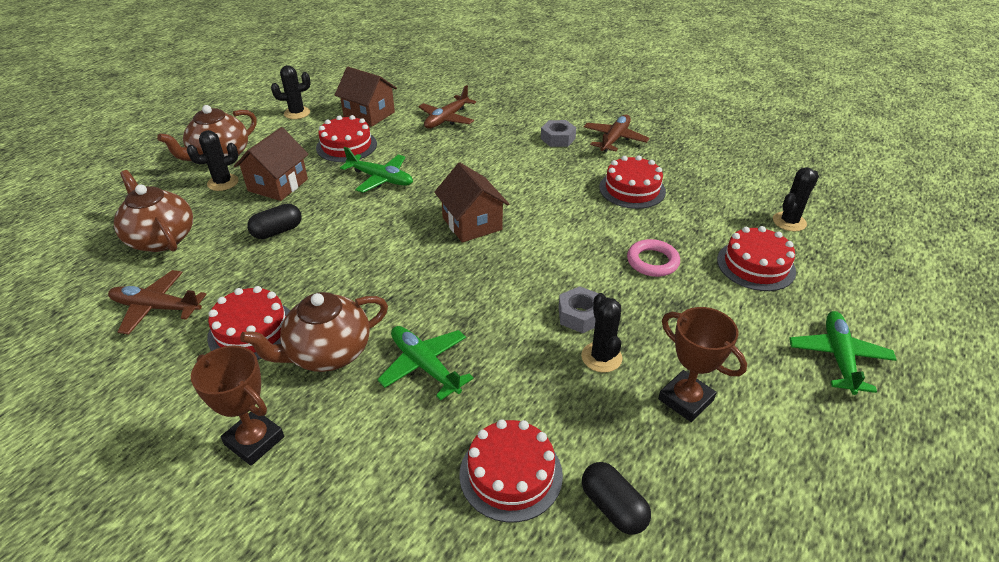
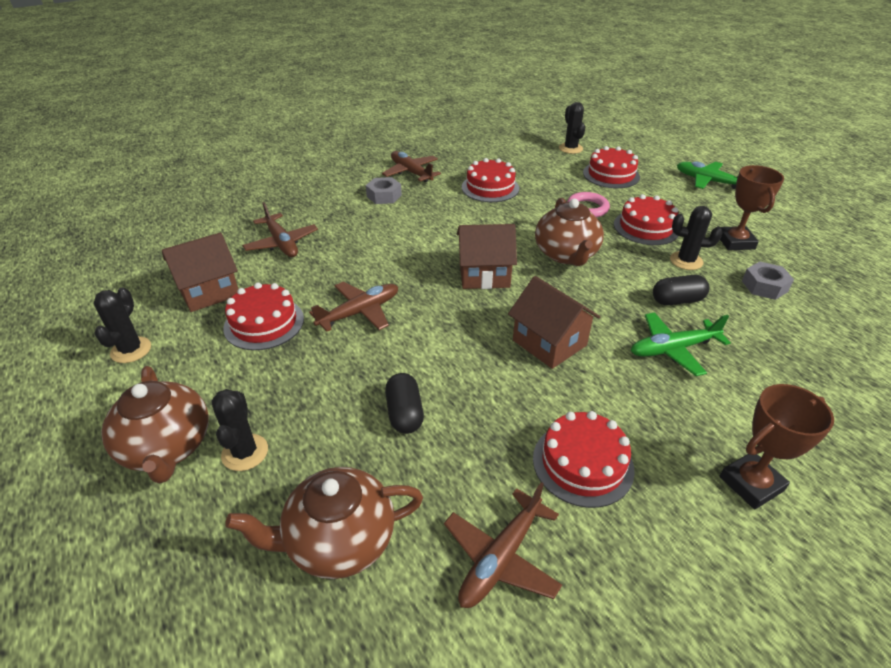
camera: 65 degrees left, 0 degrees up
(278, 185) = (300, 397): brown house -> brown house (549, 343)
(327, 353) = (638, 408): brown teapot -> brown teapot (566, 255)
(380, 179) = (359, 312): green plane -> brown plane
(511, 474) = (798, 334): red cake -> red cake (646, 227)
(580, 315) = (636, 256): grey nut -> grey nut (764, 286)
(613, 507) = (828, 298): black capsule -> black capsule (677, 300)
(685, 400) = (735, 242): brown trophy -> brown trophy turned 75 degrees counterclockwise

